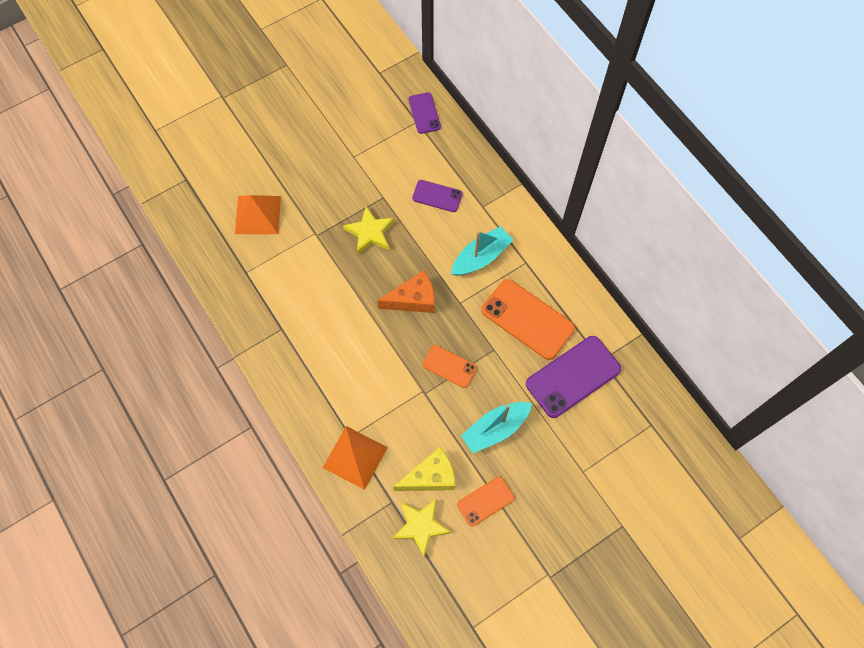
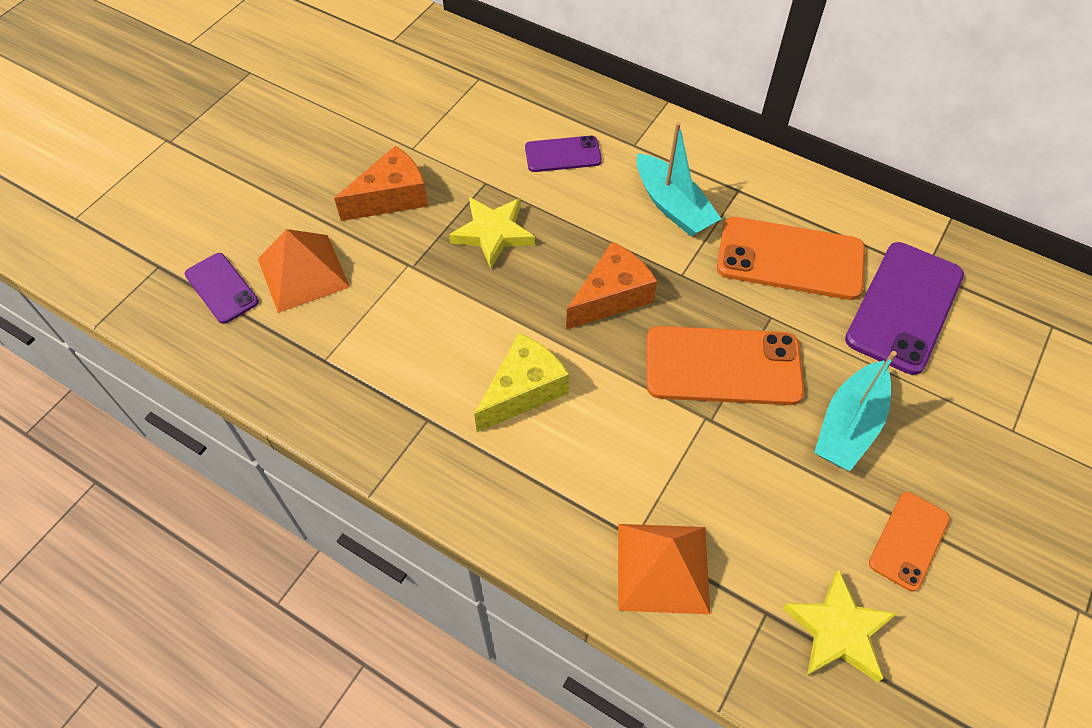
camera: 25 degrees left, 10 degrees down
(326, 186) = (391, 197): none -> orange cheese
(424, 113) = (484, 65): purple phone -> purple phone (222, 288)
(431, 477) = (801, 542): yellow cheese -> yellow cheese (523, 390)
(449, 366) = (723, 366): orange phone -> orange phone, size x1.78
(481, 257) = (673, 206): turquoise boat -> turquoise boat turned 120 degrees clockwise

